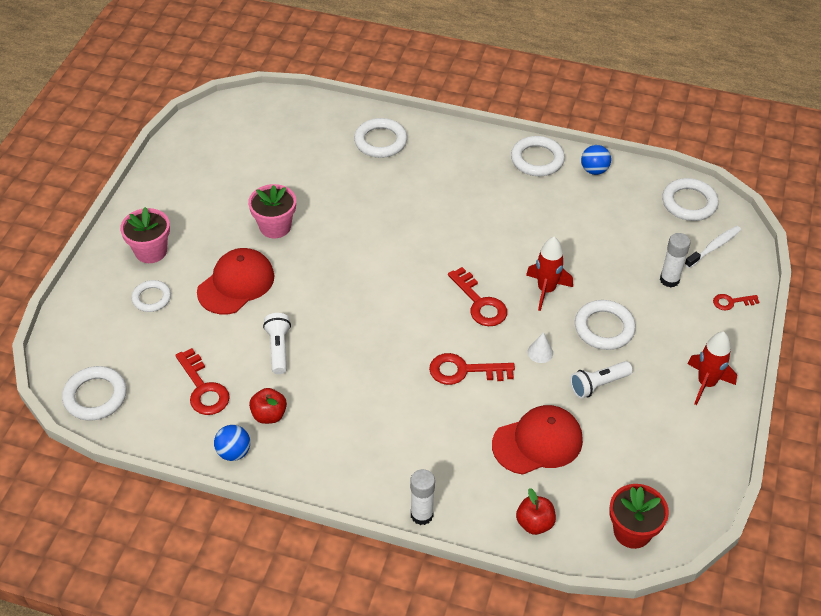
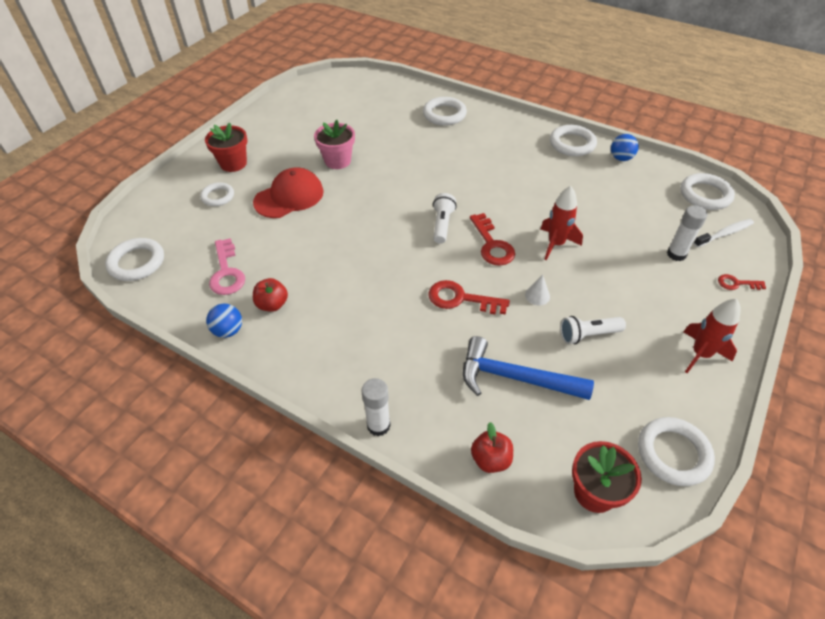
camera: 15 degrees right, 0 degrees up
(151, 251) = (233, 163): pink flower pot -> red flower pot
(203, 388) = (226, 272): red key -> pink key
(278, 349) = (303, 252): white flashlight -> white flashlight (442, 225)
(538, 442) = (514, 378): red cap -> blue hammer
(604, 328) = (604, 285): white ring -> white ring (673, 453)

